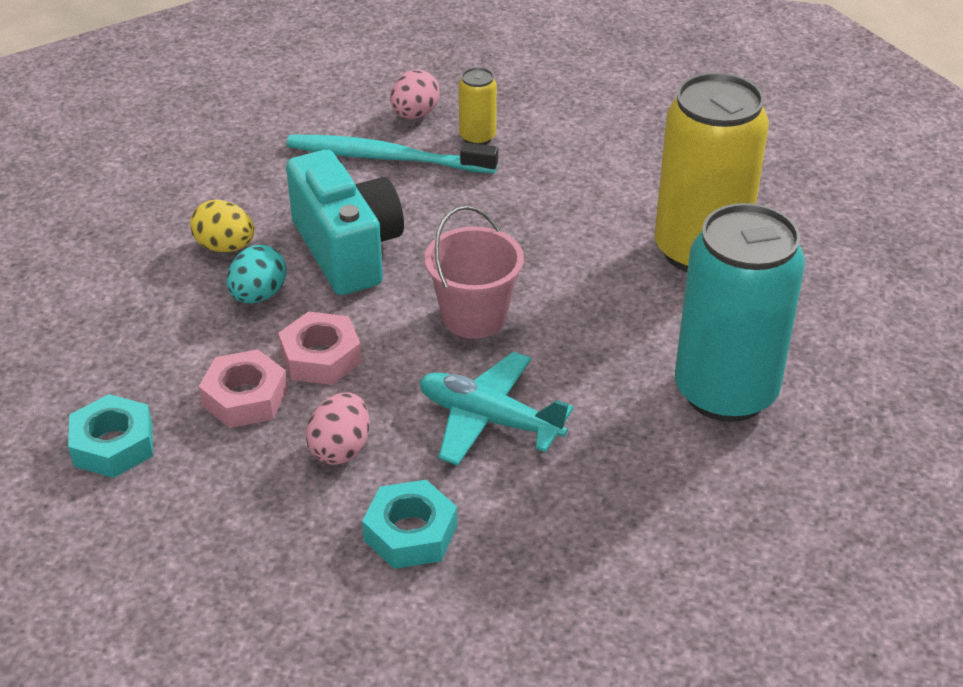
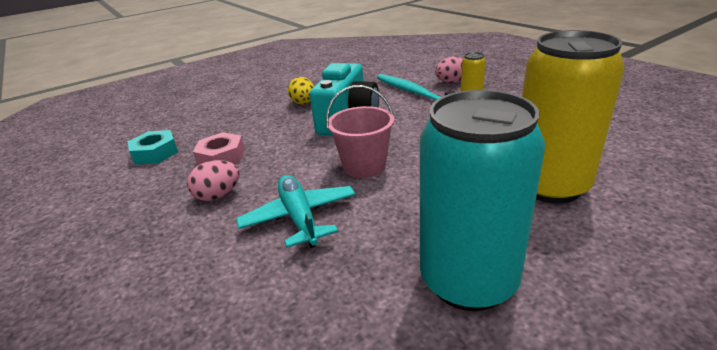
camera: 45 degrees right, 10 degrees down
(258, 295) = (288, 123): turquoise egg -> none
(321, 357) = (273, 154): pink nut -> none
(410, 533) = (177, 254): turquoise nut -> none

